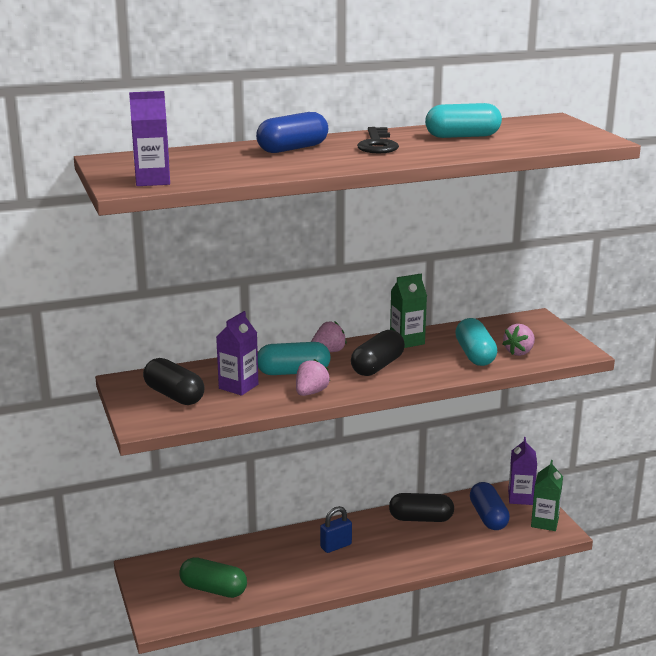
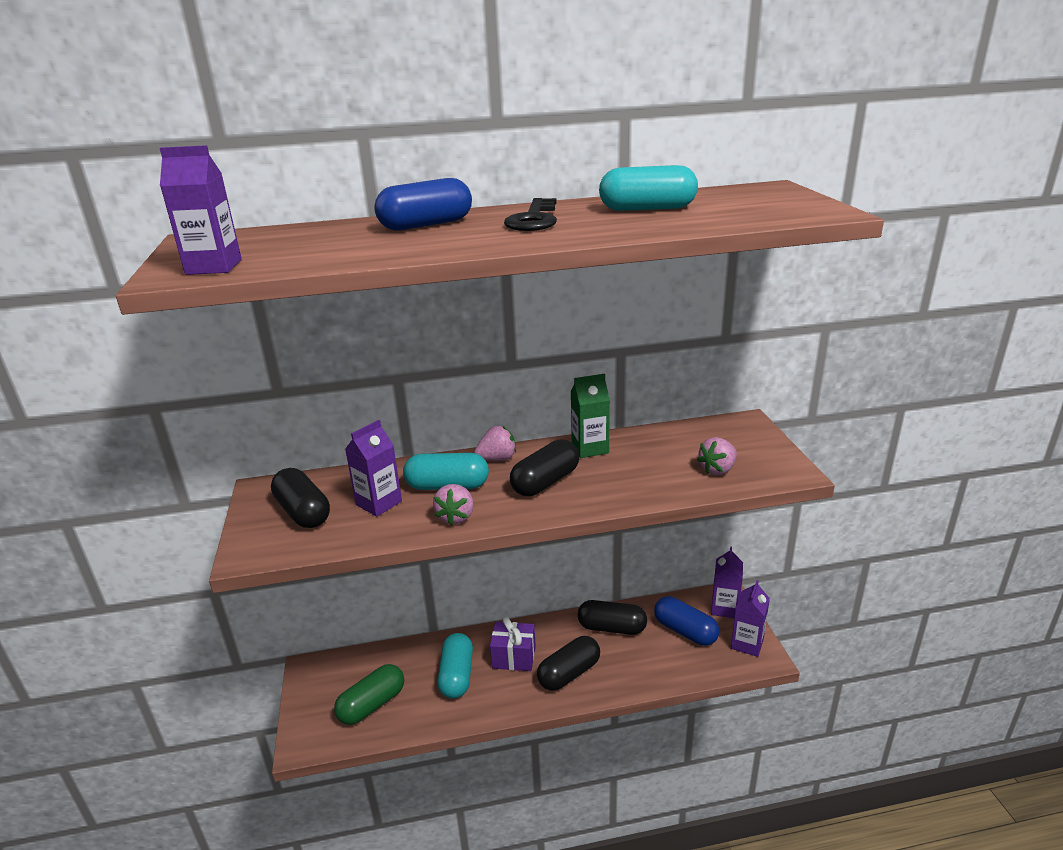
camera: 10 degrees right, 5 degrees up
(213, 589) = (372, 704): green capsule -> green capsule turned 75 degrees counterclockwise
(311, 393) = (456, 517): pink strawberry -> pink strawberry turned 150 degrees clockwise
(336, 546) = (514, 657): blue padlock -> purple gift
(390, 554) = (569, 673): none -> black capsule
(475, 355) = (663, 471): turquoise capsule -> turquoise capsule (456, 675)
(488, 517) = (685, 631): blue capsule -> blue capsule turned 45 degrees counterclockwise
(544, 522) = (747, 643): green carton -> purple carton

